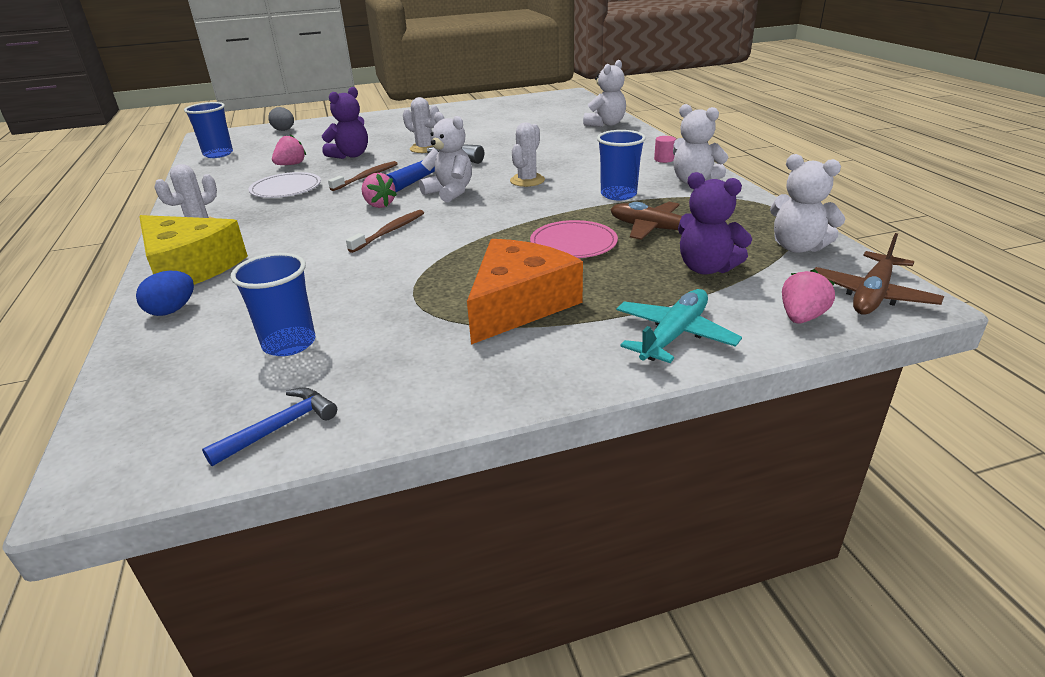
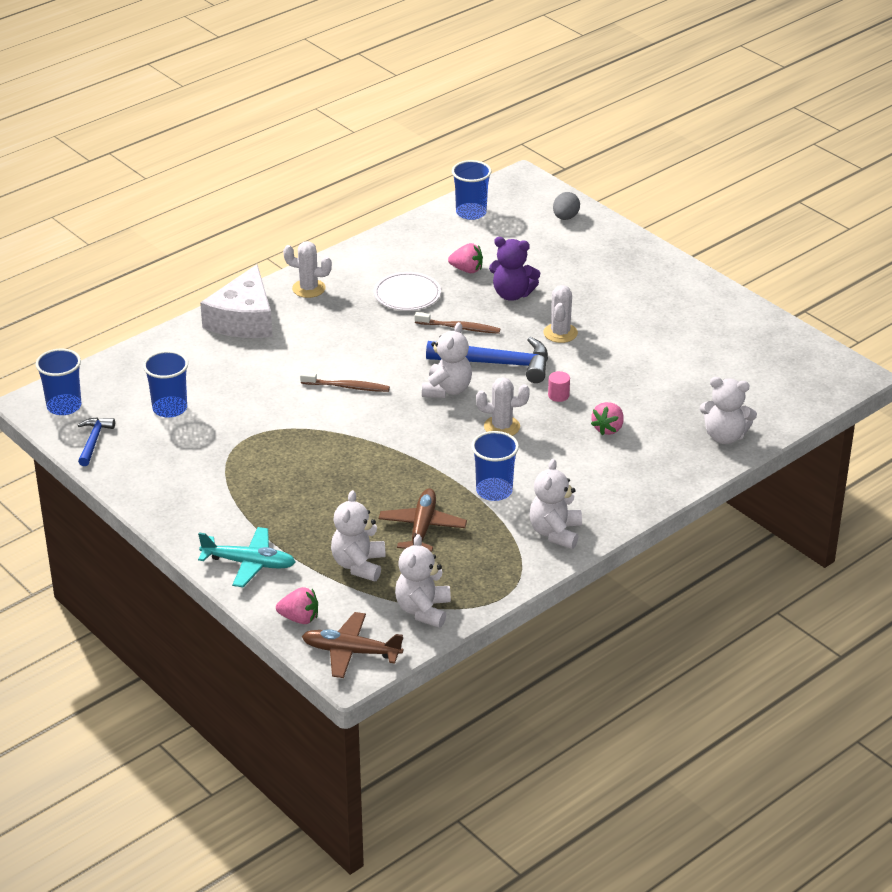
camera: 65 degrees right, 5 degrees up
(153, 445) = (64, 406): none -> blue cup
(172, 310) = (185, 343): blue egg -> none
(190, 267) = (243, 319): yellow cheese -> white cheese
(280, 427) = (93, 441): blue hammer -> blue hammer turned 105 degrees counterclockwise
(379, 205) = (398, 360): pink strawberry -> pink strawberry (608, 429)
(519, 304) = (260, 486): orange cheese -> none
(573, 243) = (372, 488): pink plate -> none
(664, 159) = (615, 502): pink cylinder -> pink cylinder (558, 395)
(706, 268) = (359, 565): purple teddy bear -> white teddy bear

